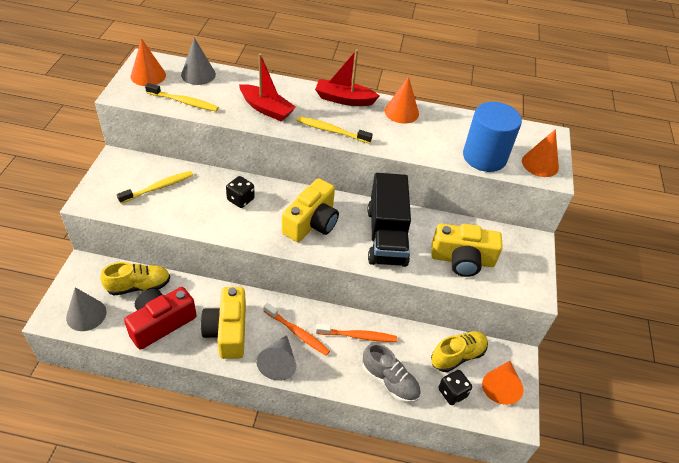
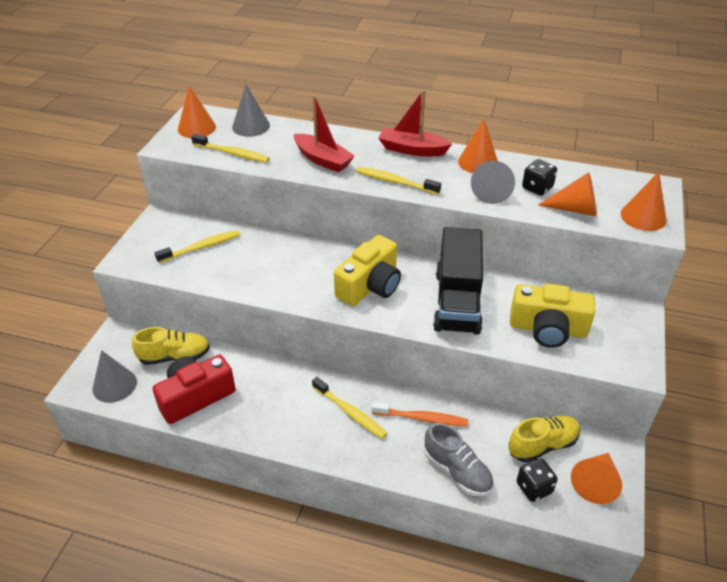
camera: 10 degrees right, 5 degrees down
(228, 331) = (270, 408): yellow camera -> none
(240, 199) = (291, 260): black dice -> black dice (537, 188)
(279, 363) = (326, 445): grey cone -> grey cone (491, 191)
(297, 333) = (350, 412): orange toothbrush -> yellow toothbrush
(484, 157) = (574, 209): blue cylinder -> orange cone

